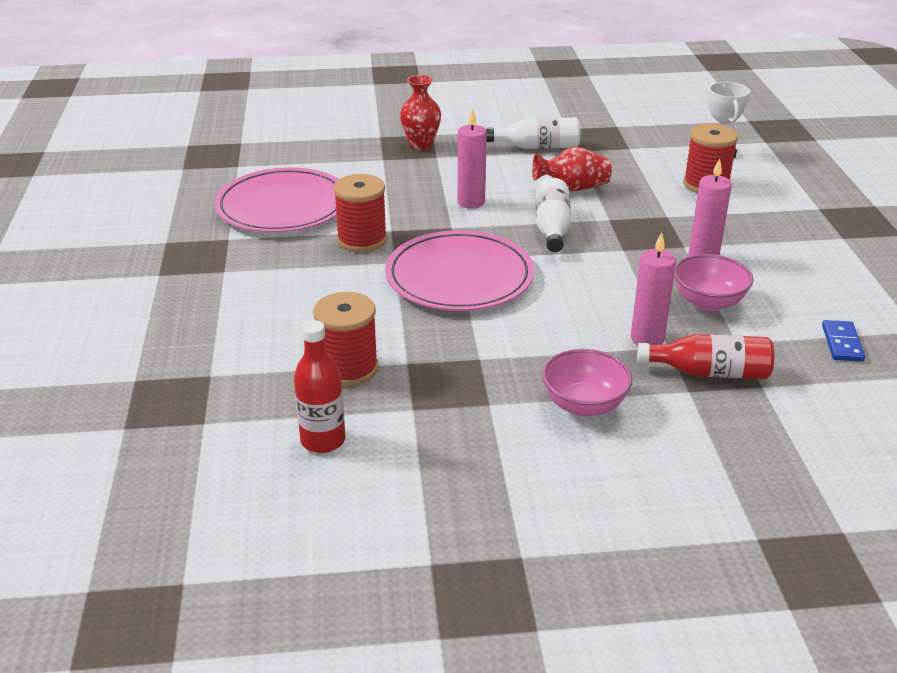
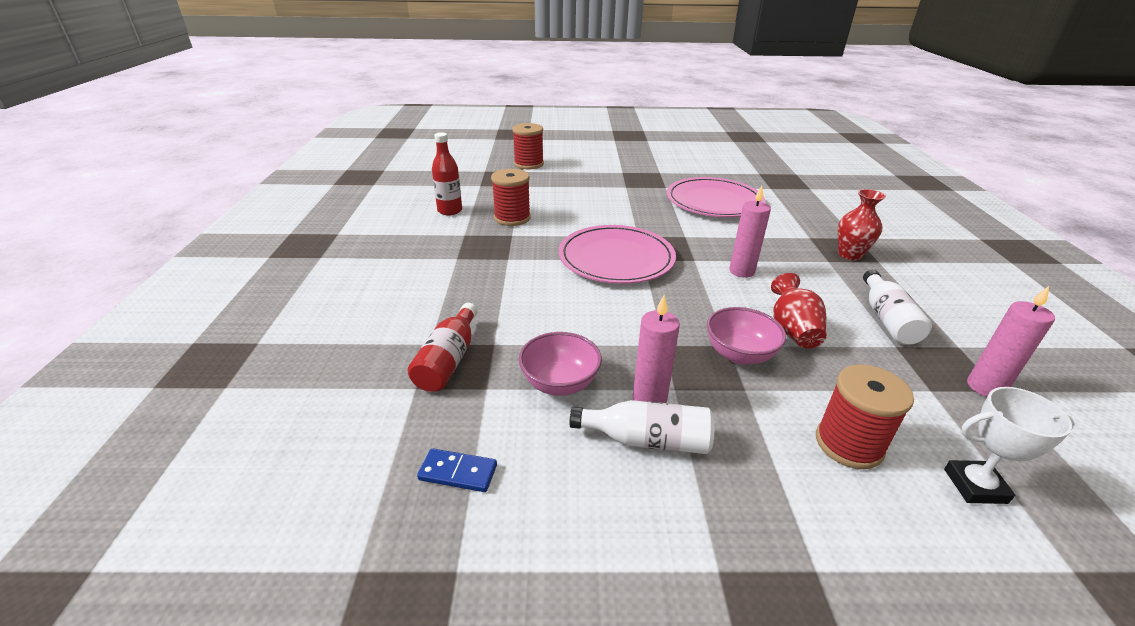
camera: 95 degrees right, 0 degrees up
(362, 240) = (668, 225): red spool -> red spool (528, 164)
(552, 228) = (701, 308): white bottle -> white bottle (647, 440)
(584, 405) = (437, 292): pink bowl -> pink bowl (739, 354)
(647, 339) = (509, 334): pink candle -> pink candle (985, 387)

